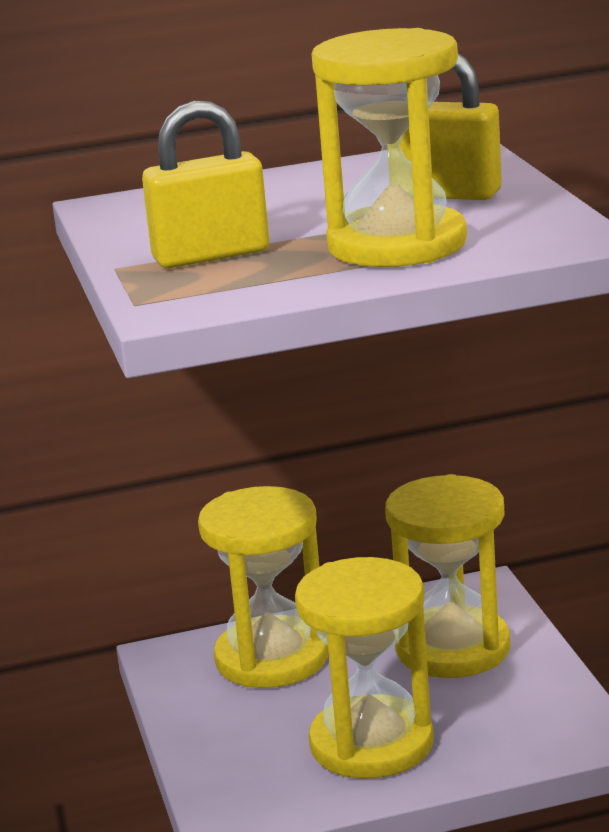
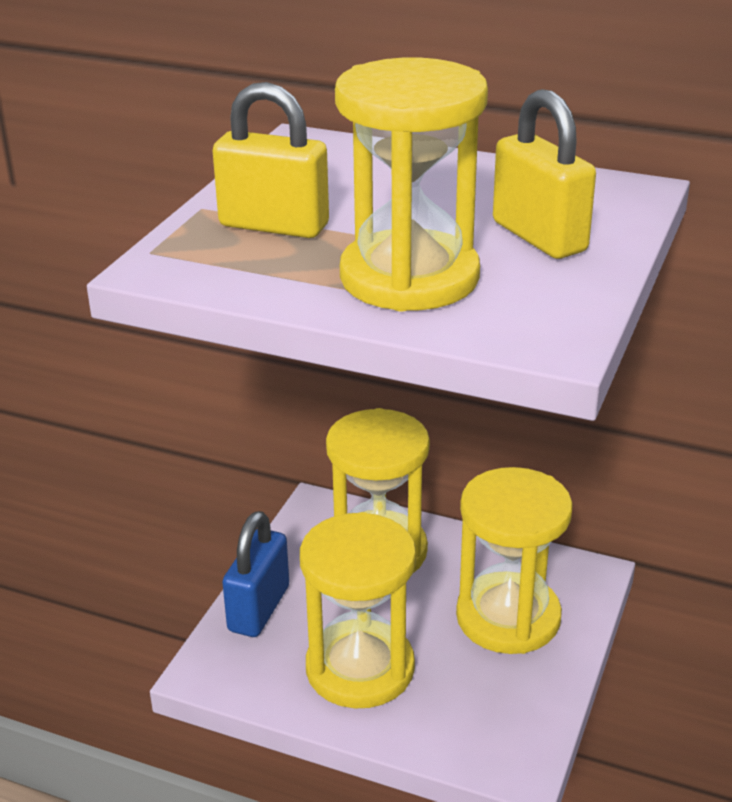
camera: 35 degrees right, 10 degrees up
(215, 751) = (259, 609): none -> blue padlock

